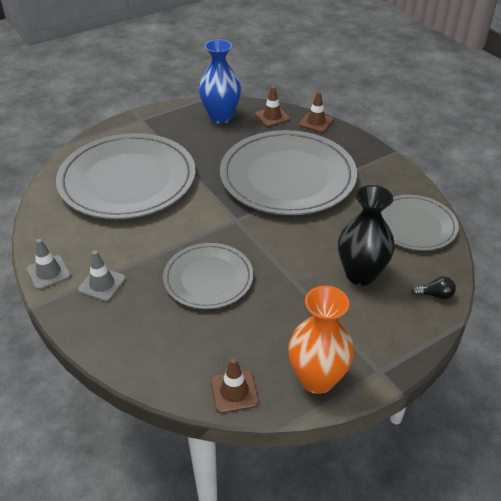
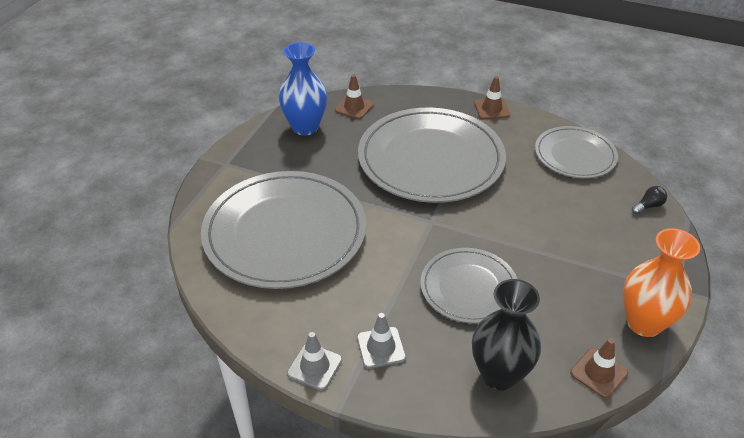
camera: 35 degrees left, 0 degrees up
(316, 122) = (399, 96): brown traffic cone -> brown traffic cone (491, 109)
(360, 274) = (581, 218): black vase -> black vase (499, 375)

